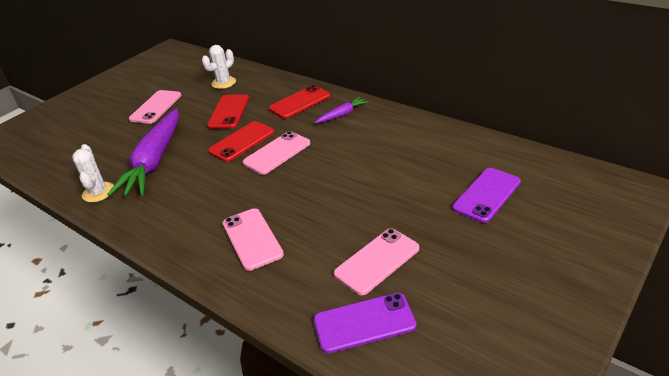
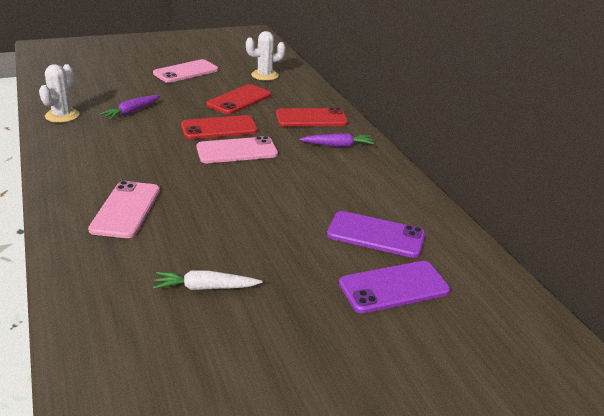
camera: 25 degrees right, 5 degrees down
(154, 161) = (132, 112): purple carrot -> purple carrot, size x0.45
(364, 323) = (124, 334): purple phone -> purple phone (376, 235)
(377, 261) = (205, 287): pink phone -> white carrot

